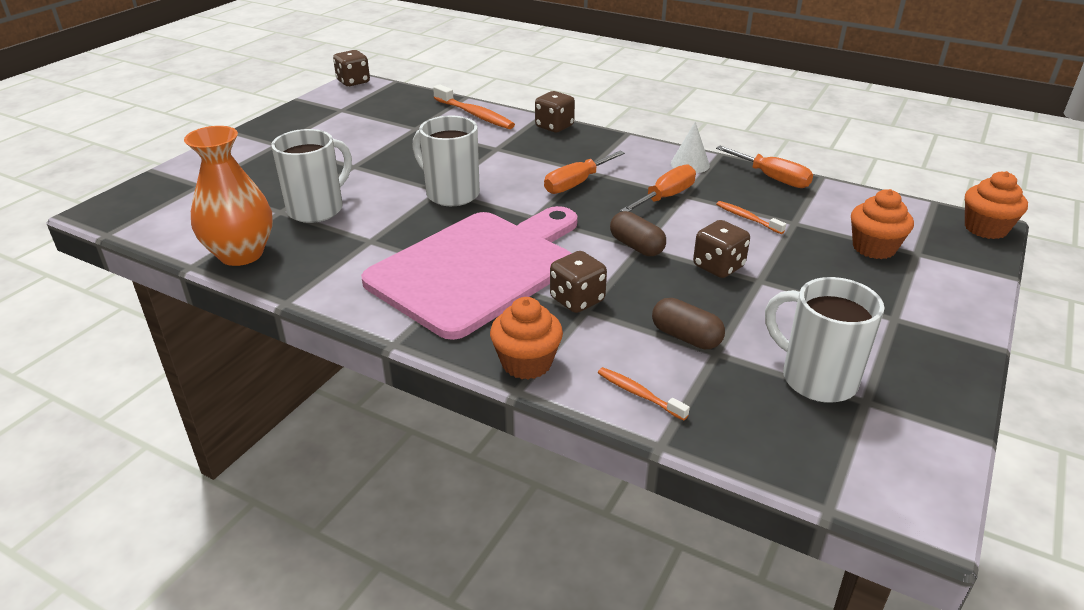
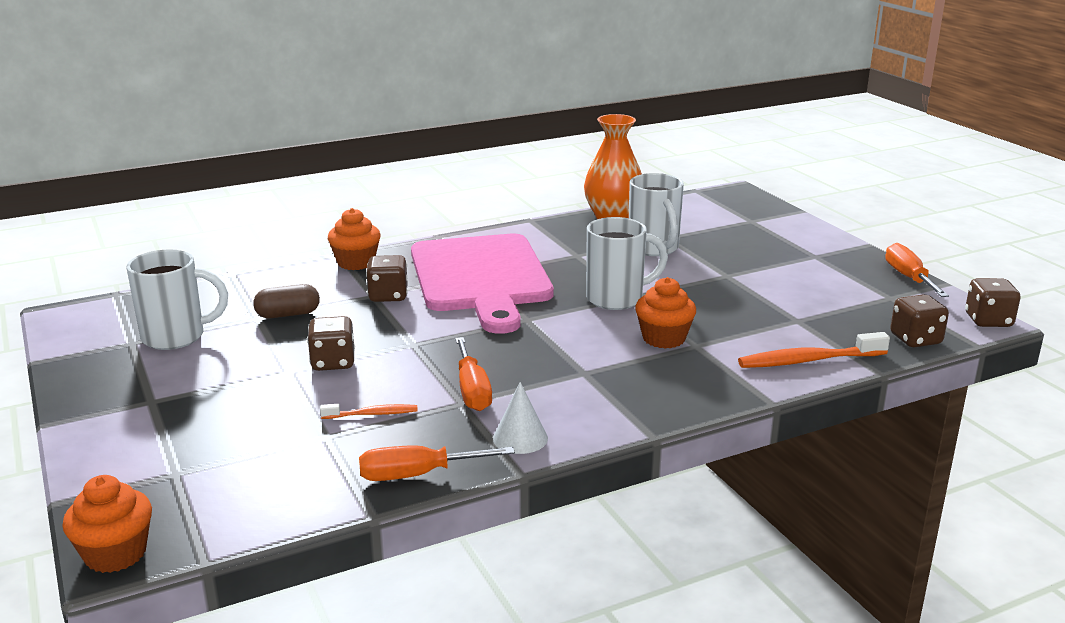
camera: 125 degrees right, 10 degrees down
(554, 126) = (722, 395): brown dice -> brown dice (915, 339)
(576, 183) = (562, 357): orange screwdriver -> orange screwdriver (908, 278)
(636, 246) = (416, 342): brown capsule -> none
(638, 394) = (274, 282): orange toothbrush -> none
(874, 248) = (222, 453): orange cupcake -> orange cupcake (664, 338)

